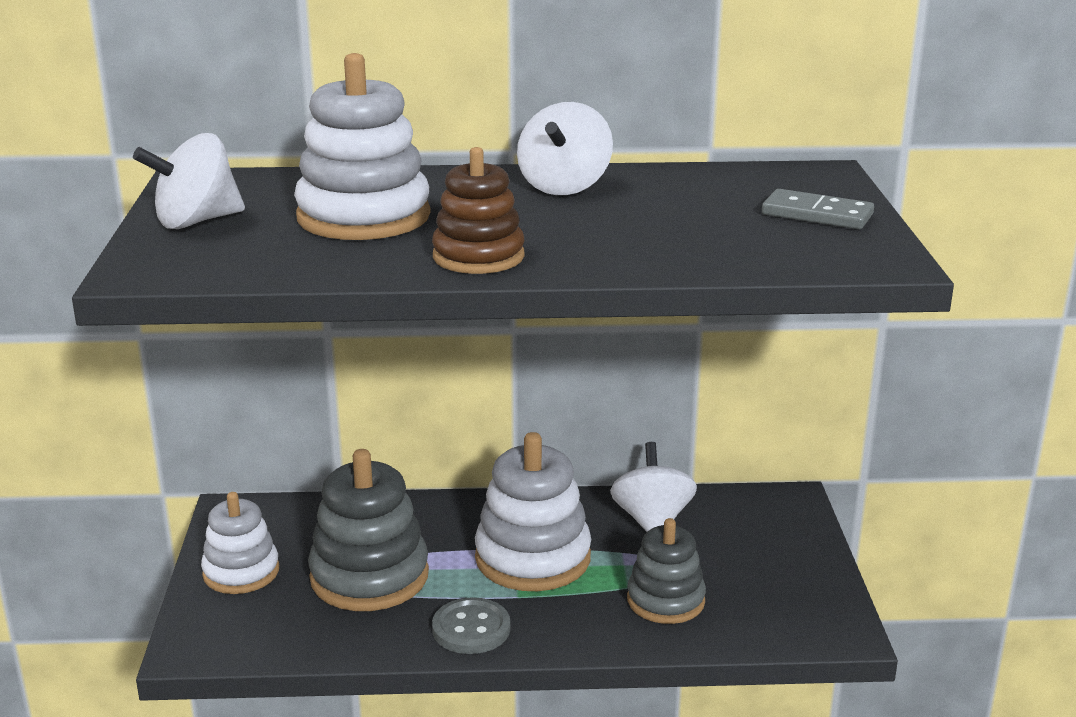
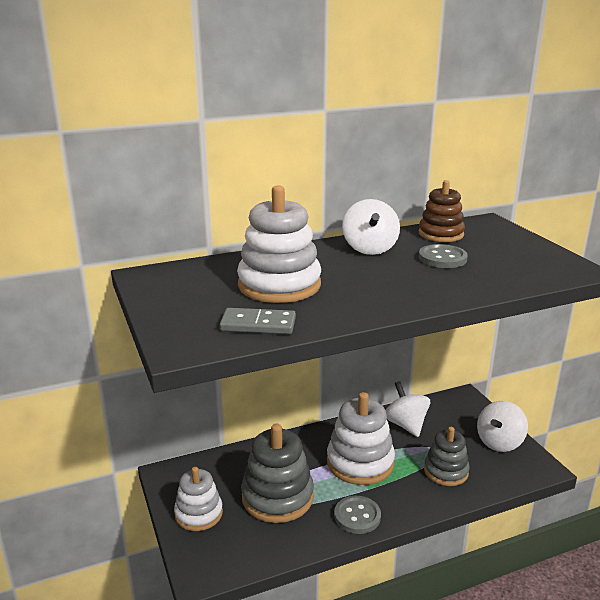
camera: 20 degrees left, 0 degrees up
(196, 221) = (179, 304): white spinning top -> white spinning top (499, 442)
(478, 257) = (375, 301): brown stacking toy -> brown stacking toy (441, 234)
(666, 214) = (442, 258): none -> grey button
(817, 214) = (515, 247): grey domino -> grey domino (258, 324)

